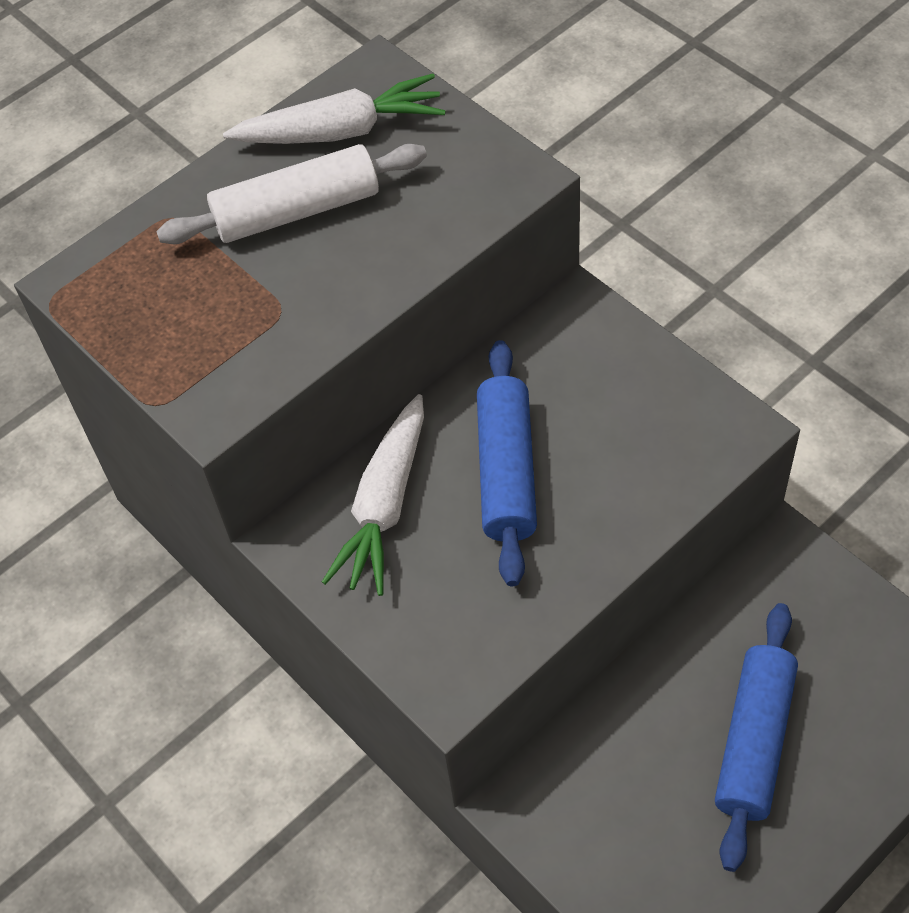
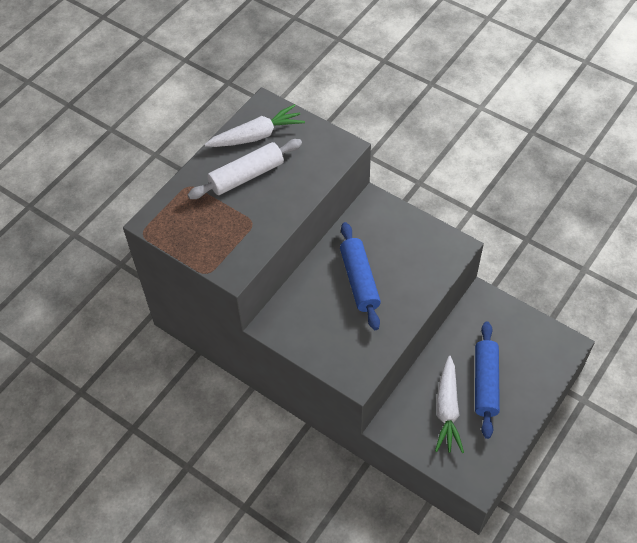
camera: 15 degrees left, 0 degrees up
(384, 506) = (308, 304): white carrot -> white carrot (447, 410)

